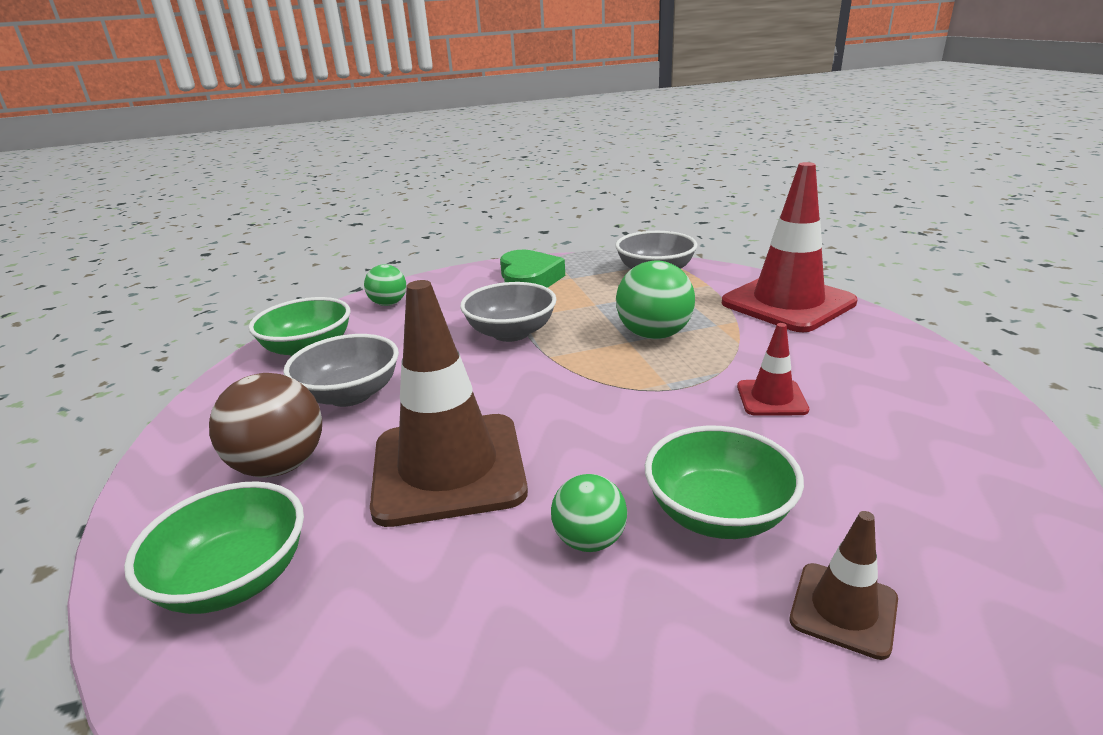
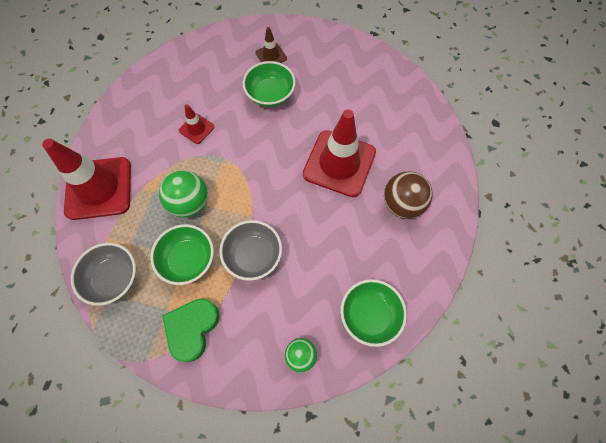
camera: 150 degrees left, 40 degrees up
(235, 578) = (424, 152): green bowl -> green bowl (188, 259)
(350, 394) = (360, 244): grey bowl -> none
(448, 468) = (339, 163): brown traffic cone -> red traffic cone
(589, 540) = (314, 107): green ball -> none

